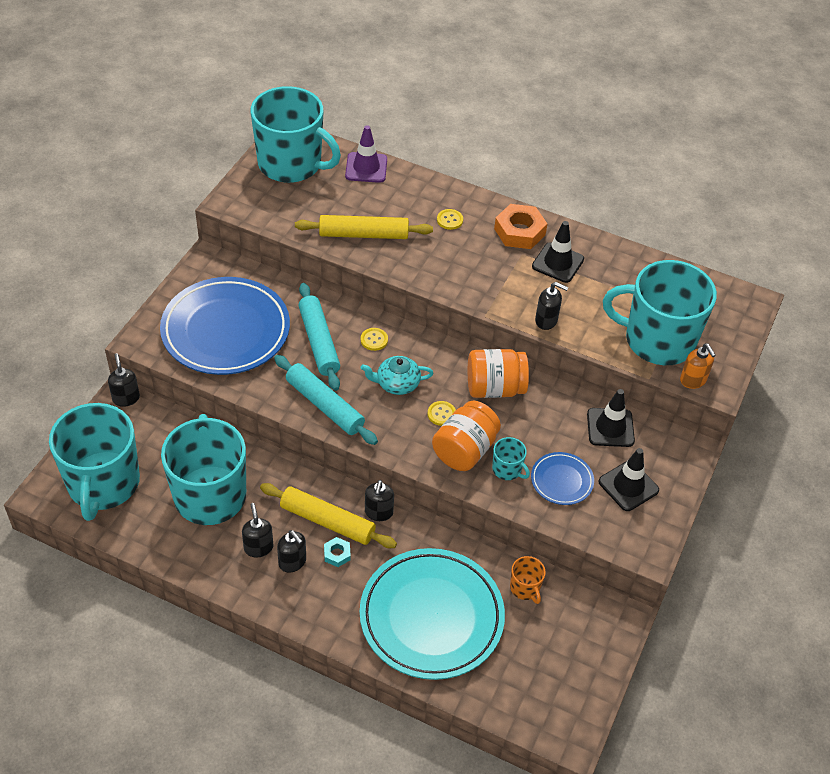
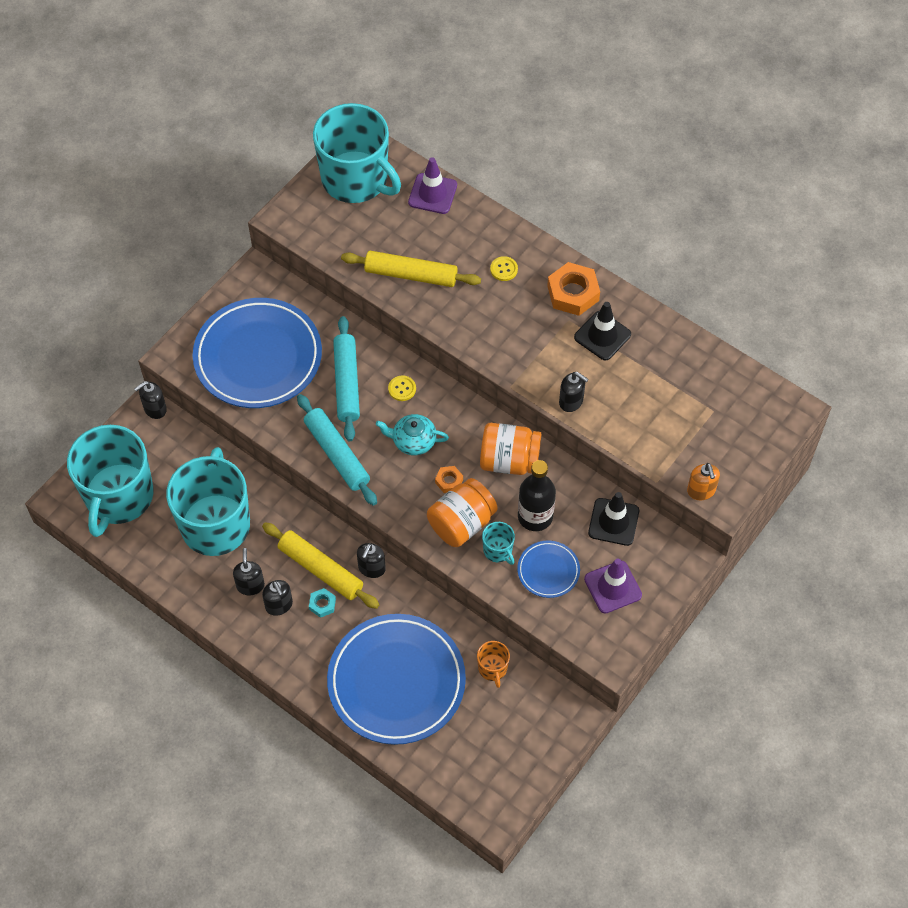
camera: 15 degrees right, 10 degrees up
(126, 398) = (155, 409): black soap dispenser -> black soap dispenser turned 120 degrees counterclockwise
(431, 617) = (396, 681): turquoise plate -> blue plate
(441, 414) = (449, 481): yellow button -> orange nut
(534, 434) = (535, 516): none -> black bottle
(628, 486) = (613, 587): black traffic cone -> purple traffic cone
(657, 340) = (679, 440): turquoise mug -> none

